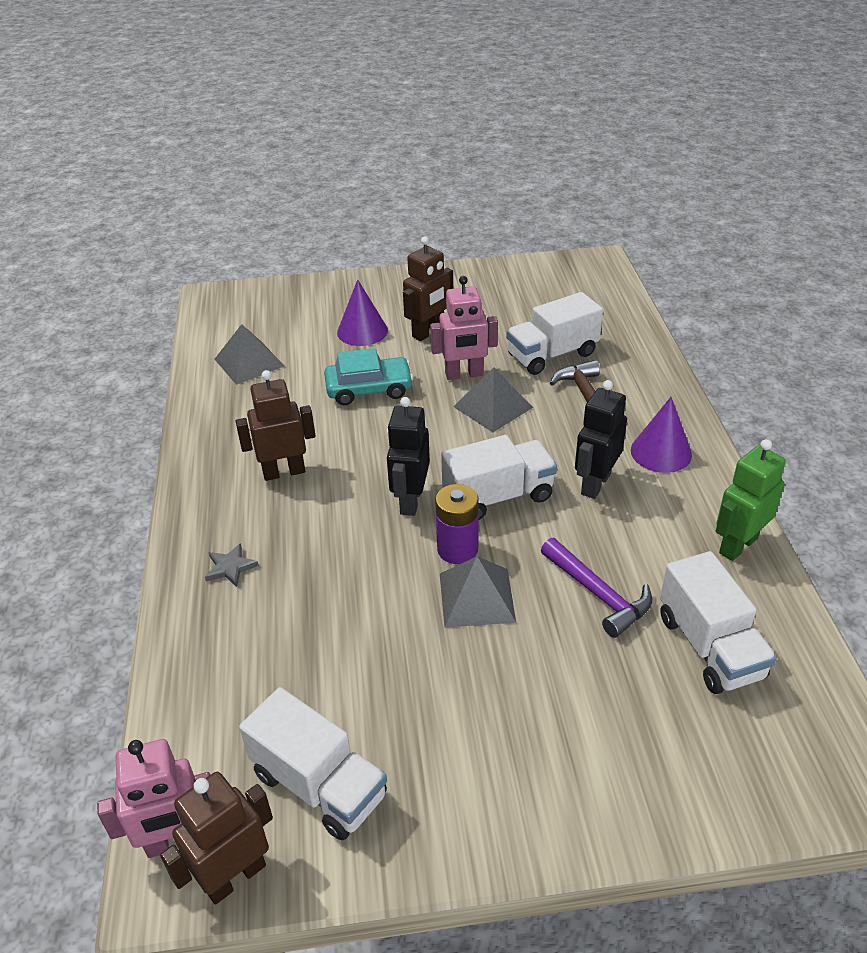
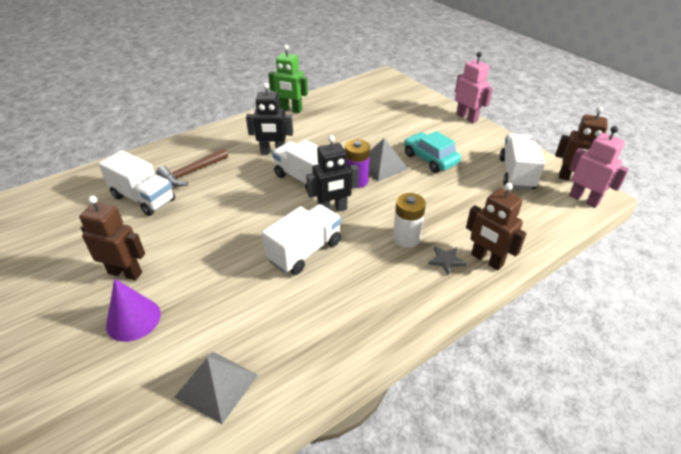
camera: 120 degrees left, 0 degrees up
(284, 472) = (348, 279): brown robot -> brown robot (486, 260)
(299, 548) = (406, 238): none -> white battery
(369, 389) = (225, 276): turquoise car -> turquoise car (430, 159)
(464, 375) = (184, 232): pink robot -> pink robot (467, 117)
(493, 407) = (219, 206): grey pyramid -> none
(598, 594) = (350, 135): purple hammer -> none
(661, 452) = (233, 139): purple cone -> none
(709, 647) = (355, 107): white truck -> white truck (305, 251)

